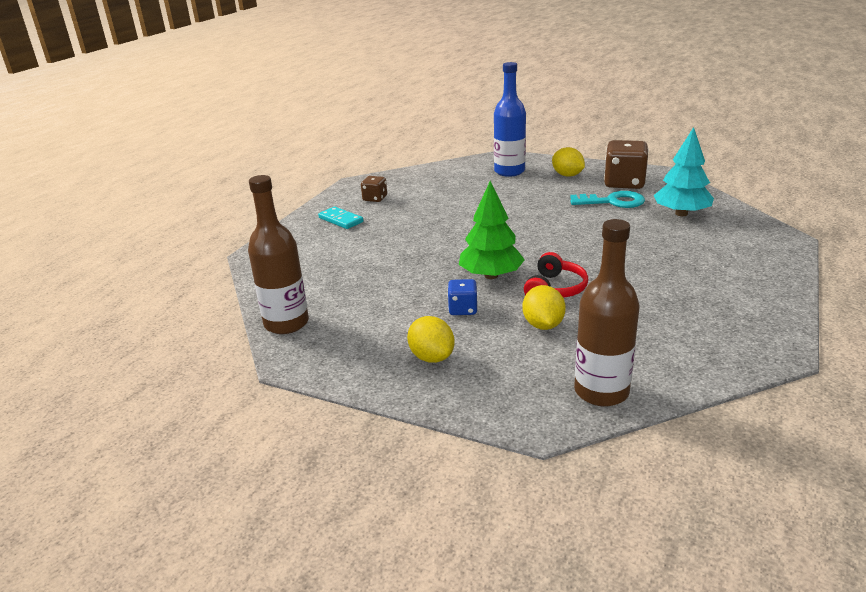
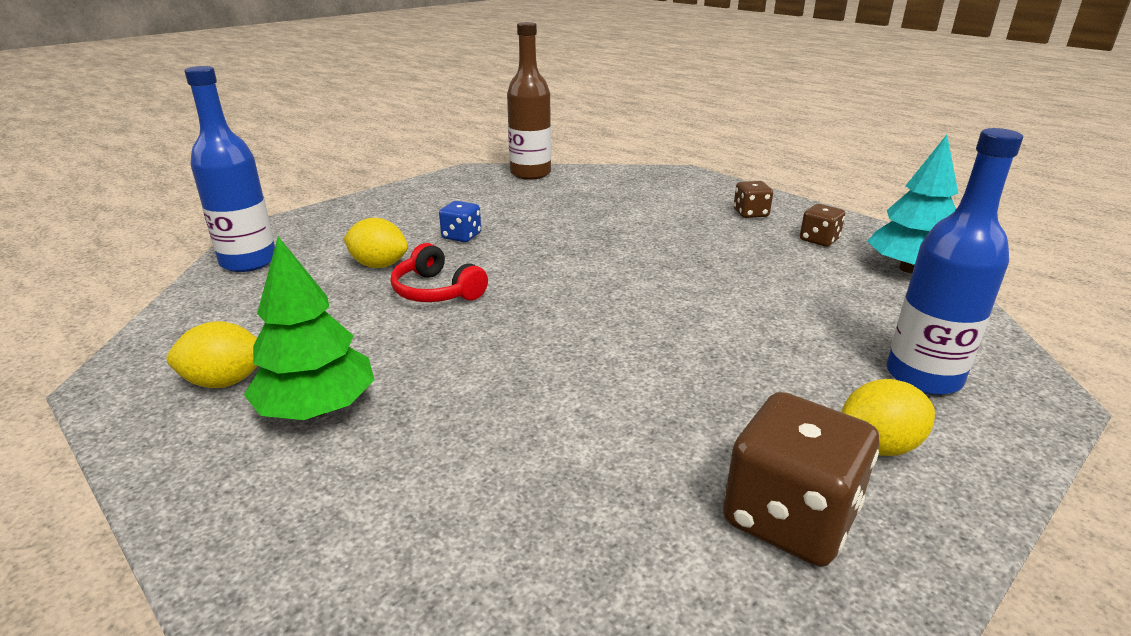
camera: 110 degrees right, 0 degrees up
(340, 220) = (750, 213): turquoise domino -> brown dice
(431, 357) = (404, 211): yellow lemon -> yellow lemon (225, 381)
(491, 276) = (513, 264): green tree -> green tree (317, 408)
(601, 391) = (248, 261): brown bottle -> blue bottle
(612, 202) = (680, 448): turquoise key -> none
(681, 213) = (548, 522): turquoise tree -> turquoise tree (908, 269)

